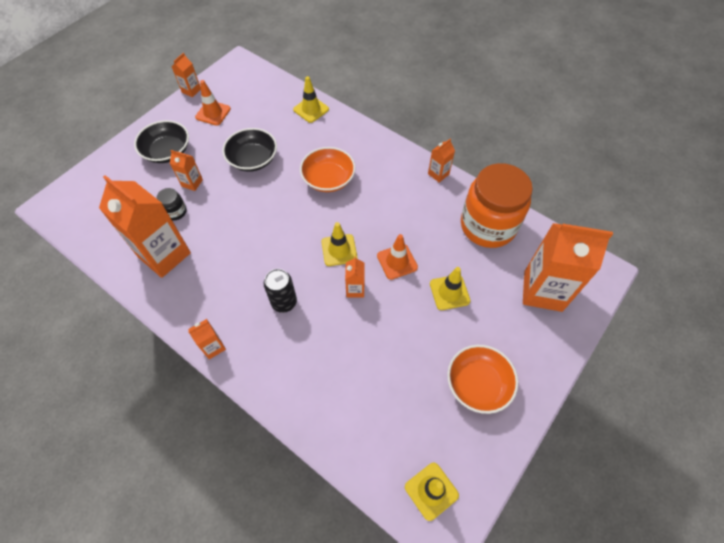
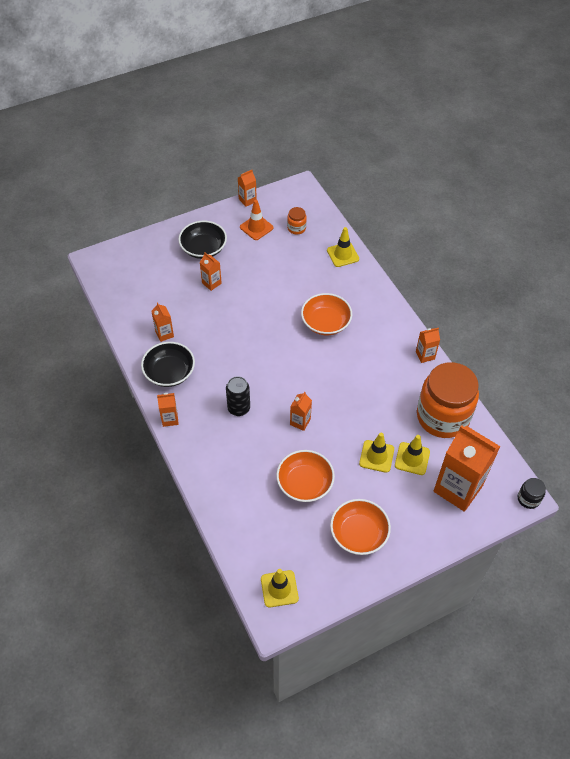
camera: 25 degrees right, 5 degrees down
(164, 255) = (164, 334): orange carton -> orange carton, size x0.45
(175, 212) = (188, 302): black jar -> black jar (528, 499)
(253, 100) = (296, 228): none -> orange jar
(253, 159) = (270, 281): black bowl -> black bowl (169, 372)
(339, 250) = (303, 385): yellow traffic cone -> yellow traffic cone (412, 458)
(394, 354) = (305, 483): none -> orange bowl
(397, 261) = (346, 414): orange traffic cone -> none

